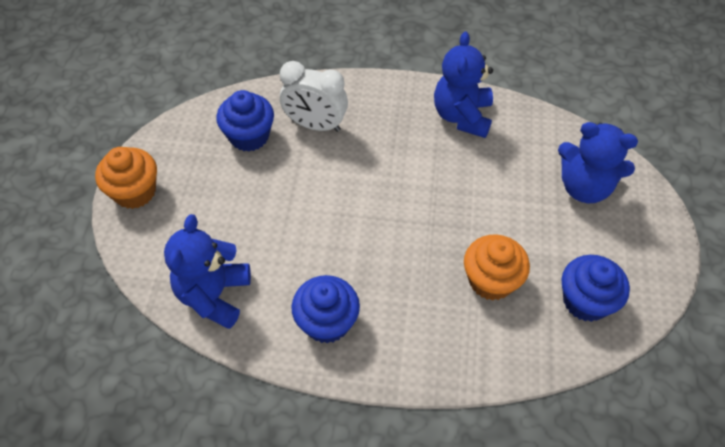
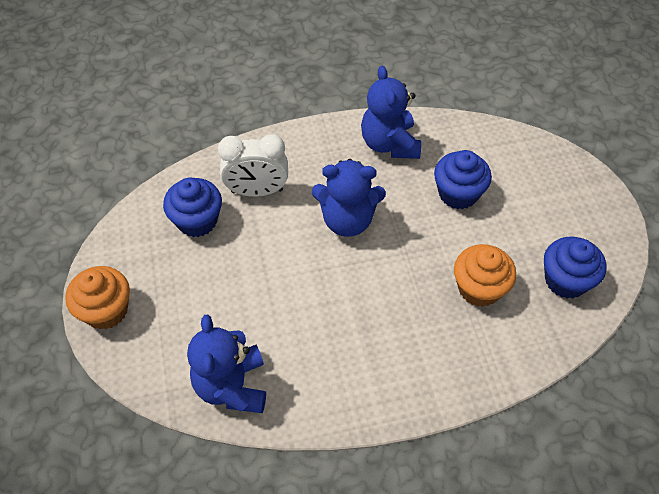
camera: 20 degrees left, 0 degrees up
(327, 322) = (350, 375): blue cupcake -> blue cupcake (458, 193)
(584, 187) = (522, 178): blue teddy bear -> blue teddy bear (347, 220)

